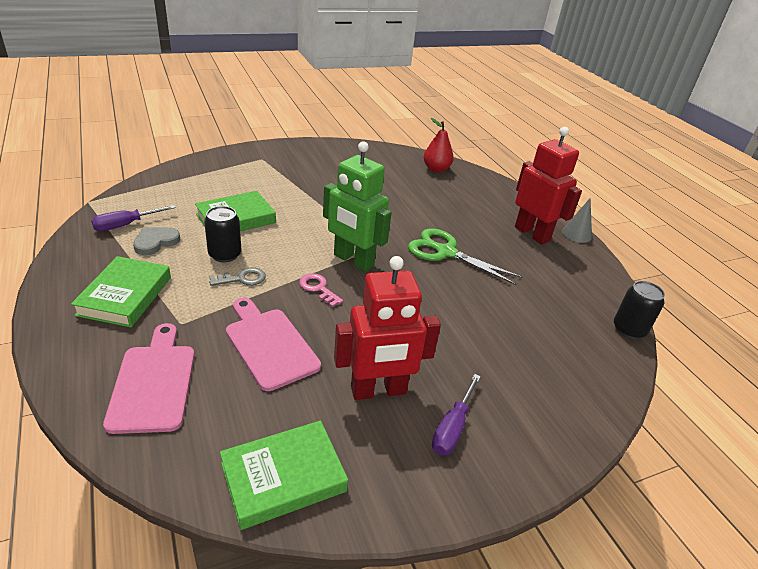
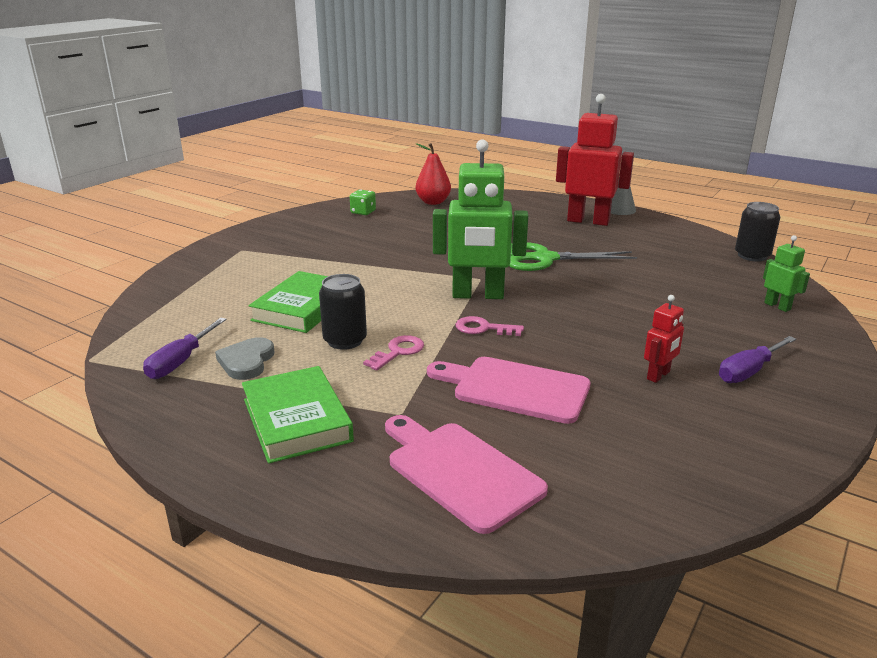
camera: 30 degrees left, 10 degrees down
(242, 279) = (398, 352): grey key -> pink key
(283, 477) = (693, 472): green book -> none
(376, 159) = (363, 212): none -> green dice
(378, 390) = (658, 375): red robot -> red robot, size x0.47
(452, 427) = (749, 371): purple screwdriver -> purple screwdriver turned 60 degrees clockwise
(573, 386) = (777, 306): none -> green robot

